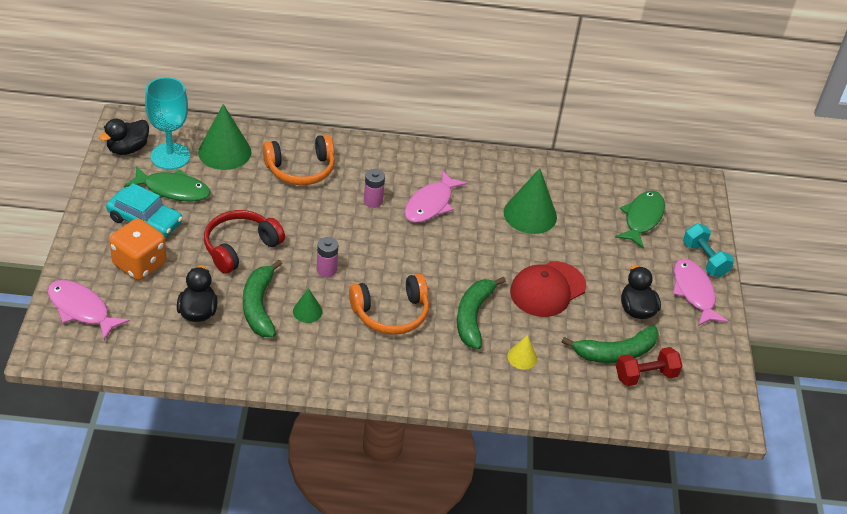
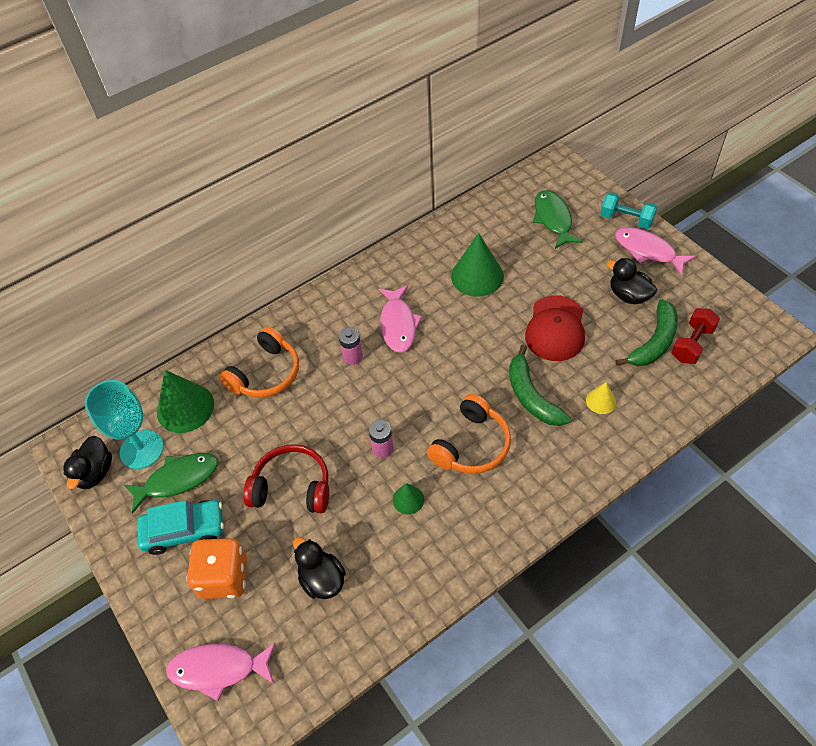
camera: 30 degrees left, 10 degrees up
(240, 247) = (292, 487): red headphones -> red headphones turned 90 degrees clockwise
(259, 306) = (366, 529): green banana -> none

